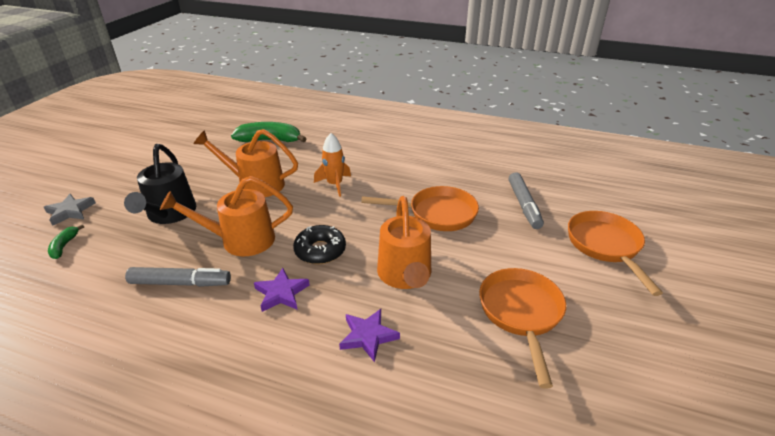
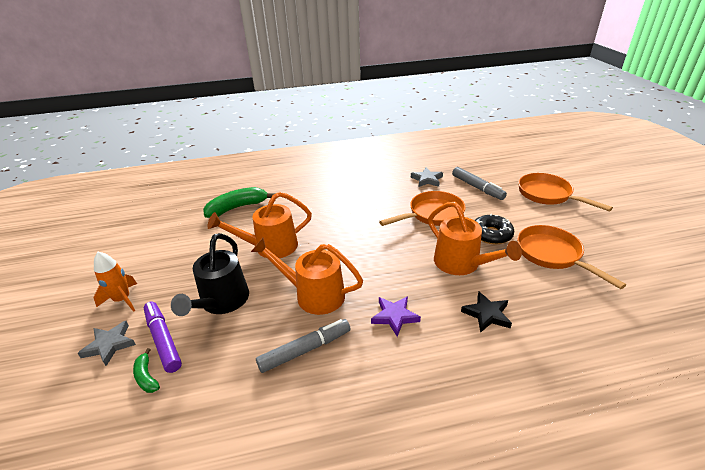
camera: 30 degrees left, 0 degrees up
(102, 224) = (163, 340): none -> purple marker
(169, 214) = (221, 302): black watering can -> black watering can turned 45 degrees clockwise
(240, 240) = (313, 294): orange watering can -> orange watering can turned 60 degrees clockwise
(320, 250) = (385, 274): black donut -> black donut (491, 234)
(334, 184) = (336, 222): orange rocket -> orange rocket (122, 300)
(368, 336) = (487, 314): purple star -> black star
(476, 176) = (427, 179): none -> grey star

